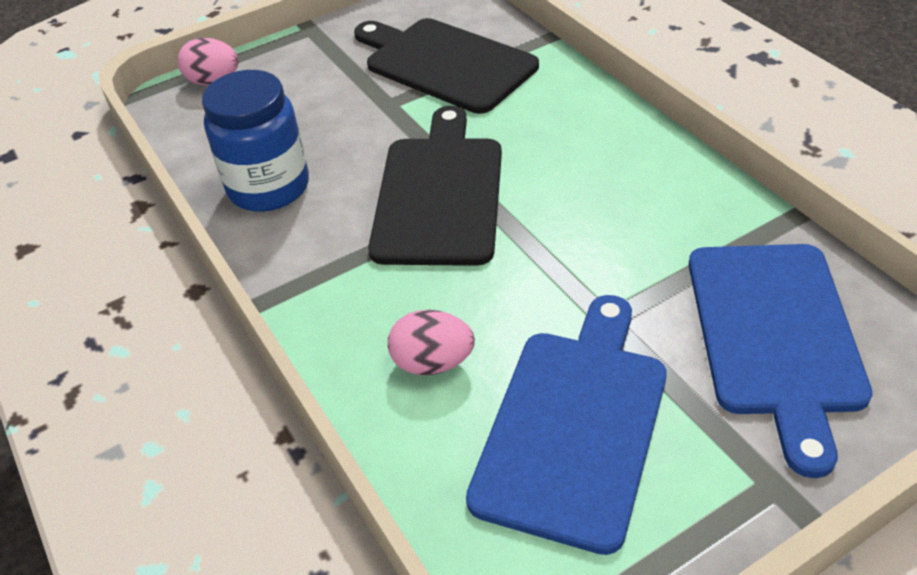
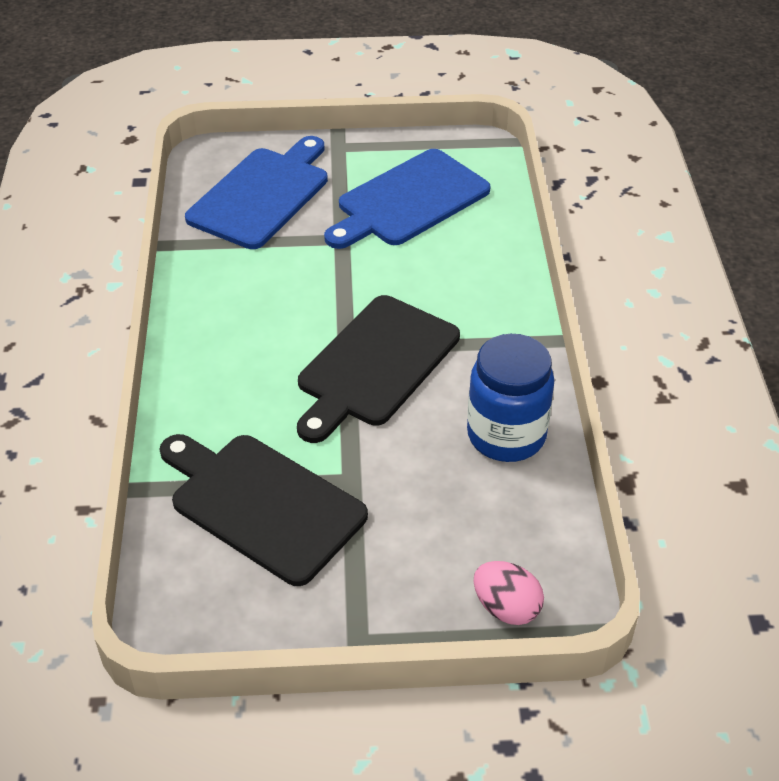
camera: 155 degrees left, 0 degrees up
(432, 362) = (462, 258): pink egg -> none
(445, 63) = (261, 504): black cutting board -> black cutting board turned 150 degrees clockwise

